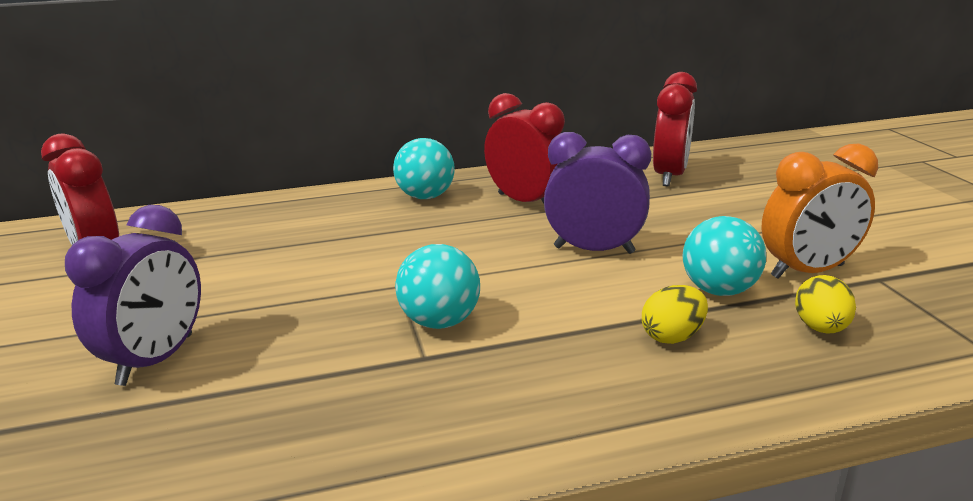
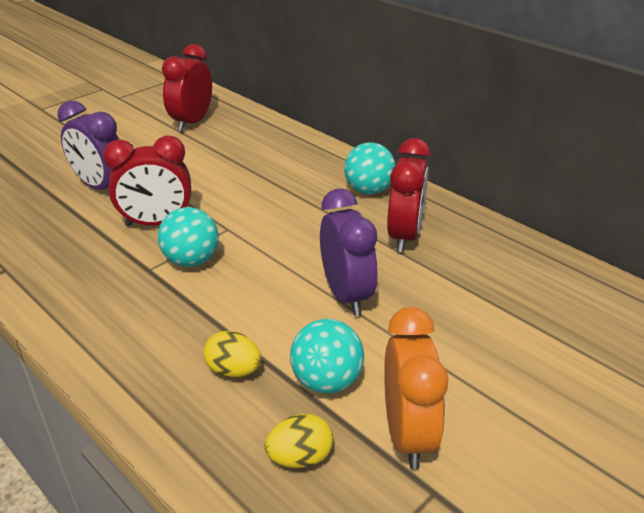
camera: 60 degrees right, 10 degrees up
(156, 360) = (101, 187): purple clock -> purple clock turned 45 degrees clockwise
(669, 176) = (549, 298): red clock -> red clock (156, 223)
(807, 271) = (407, 434): orange clock -> orange clock turned 135 degrees counterclockwise

